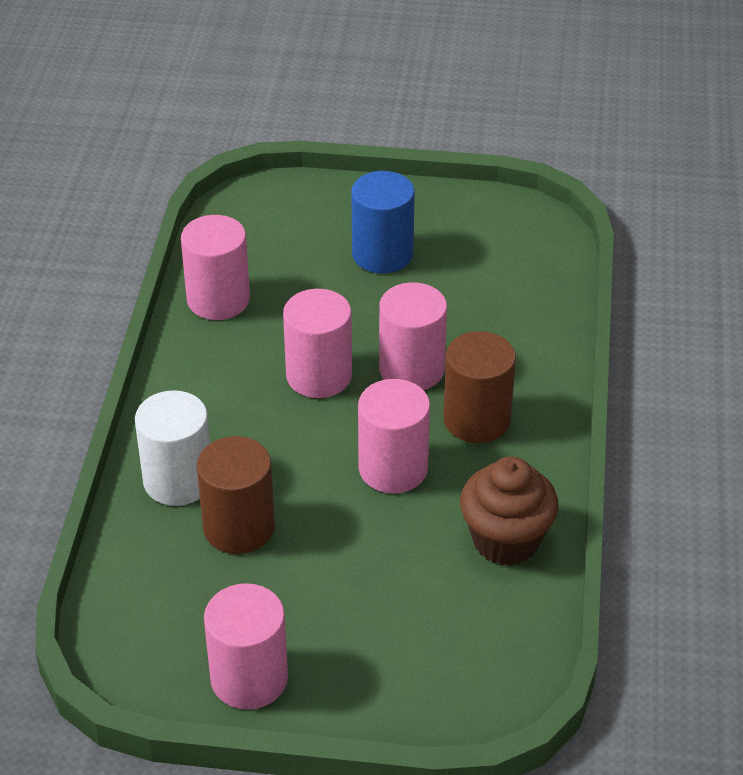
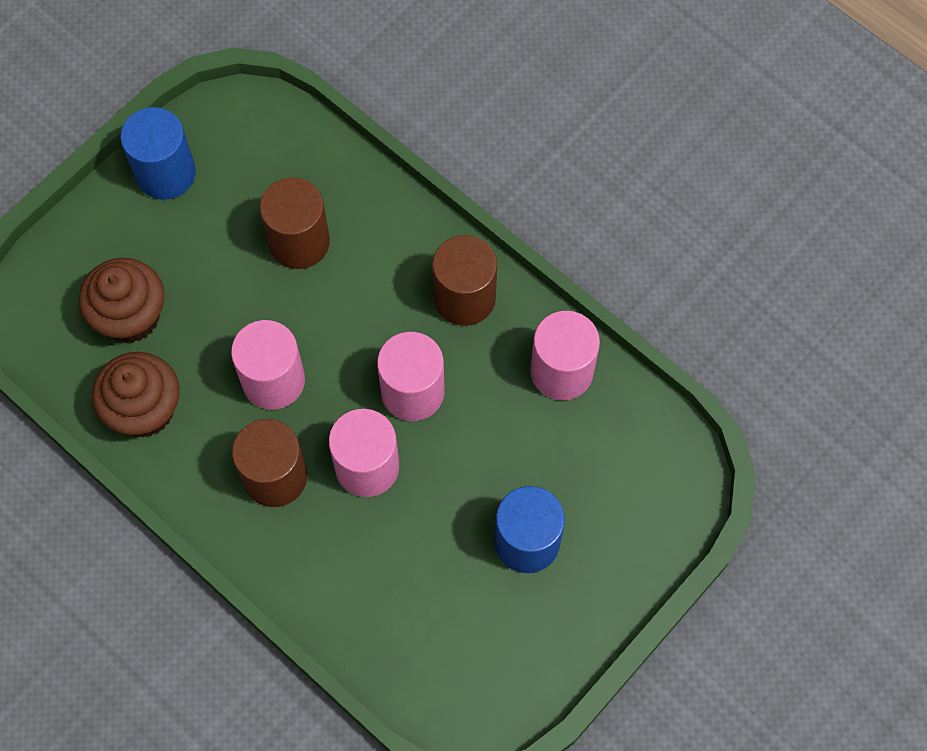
camera: 125 degrees right, 25 degrees up
(178, 480) = (376, 228): white cylinder -> none
(200, 387) = (464, 298): none -> brown cylinder
(249, 678) = (165, 173): pink cylinder -> blue cylinder
(428, 607) = (131, 317): none -> brown cupcake

